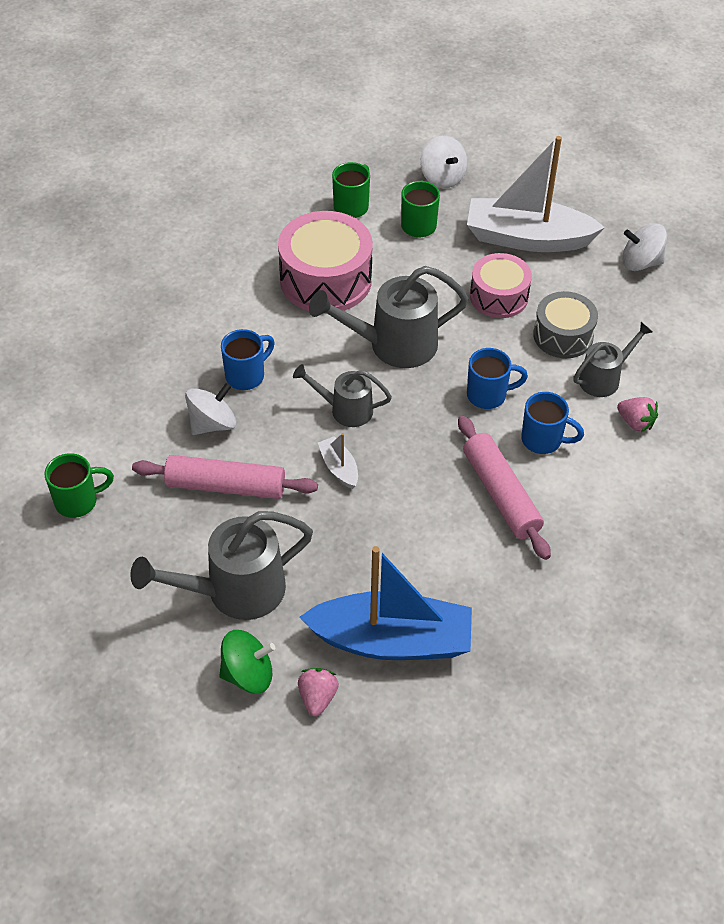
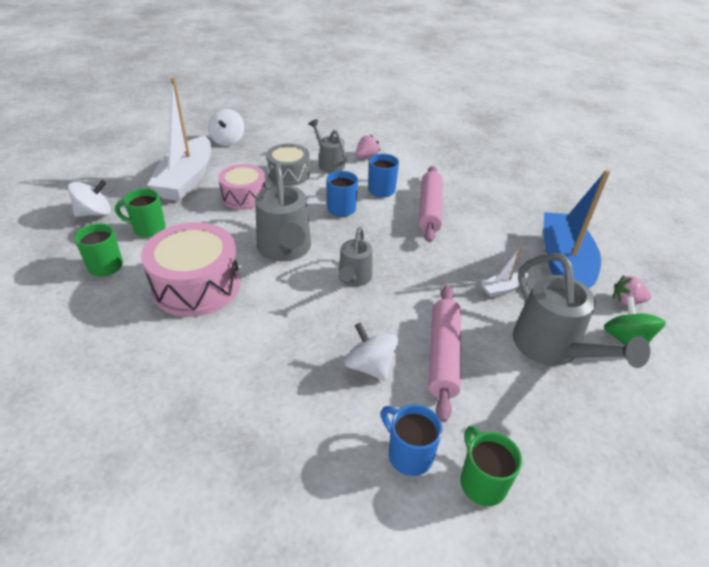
camera: 90 degrees left, 10 degrees down
(246, 375) = (310, 341): blue mug -> blue mug (408, 454)
(339, 468) = (415, 284): white boat -> white boat (502, 289)
(500, 494) = (429, 210): pink rolling pin -> pink rolling pin turned 60 degrees counterclockwise

